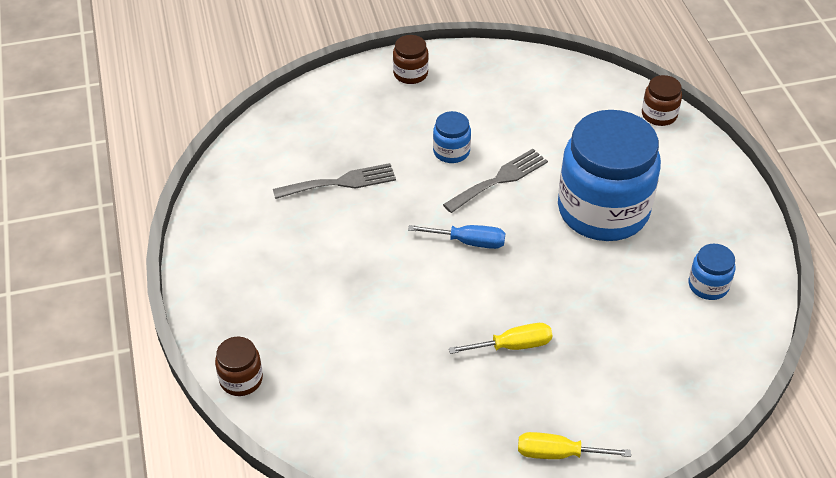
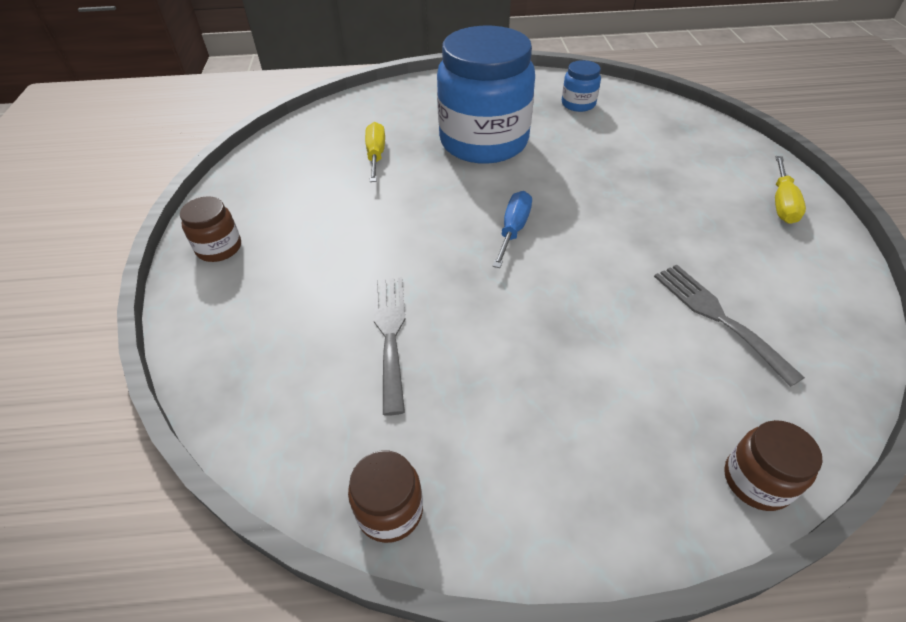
camera: 80 degrees left, 0 degrees up
(451, 151) = (370, 228): blue jar -> none
(499, 179) = (425, 198): grey fork -> grey fork (717, 316)
(513, 346) = (657, 215): yellow screwdriver -> yellow screwdriver (376, 155)
(659, 115) = (372, 98): brown jar -> brown jar (390, 510)

